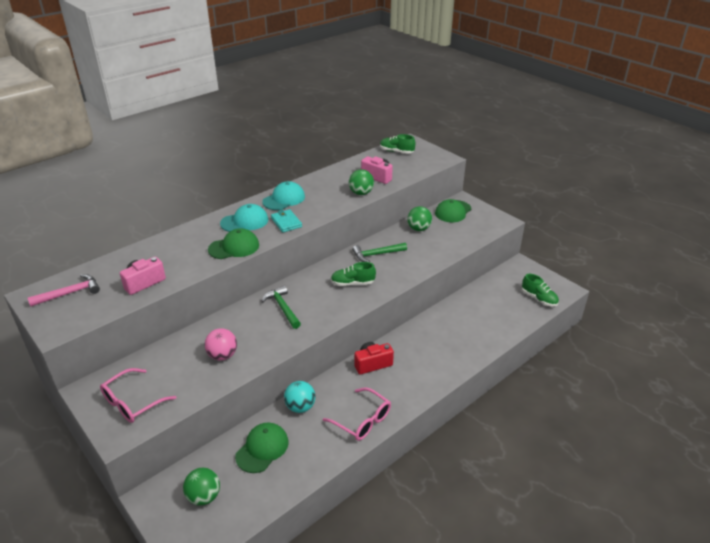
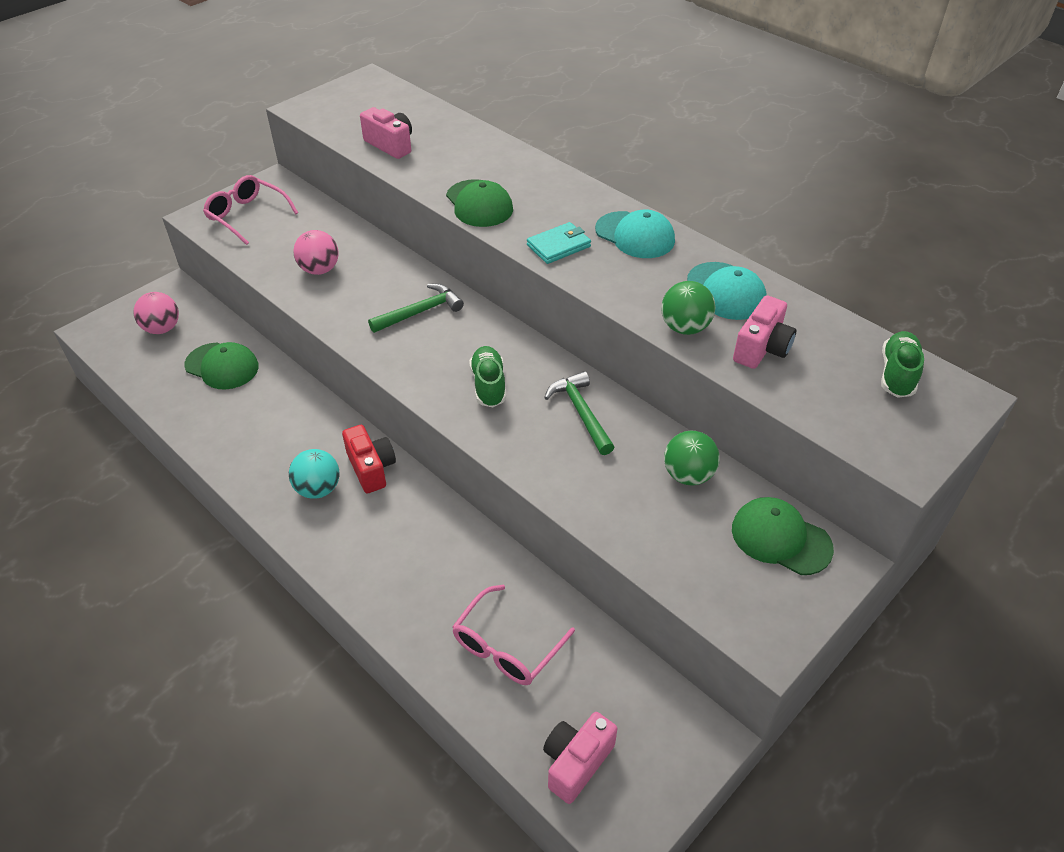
camera: 85 degrees right, 10 degrees up
(70, 293) = (371, 100): pink hammer -> none
(204, 496) = (162, 328): green ball -> pink ball
(244, 221) = (554, 204): turquoise cap -> turquoise cap (726, 291)
(300, 407) = (289, 394): turquoise ball -> turquoise ball (318, 489)
(362, 421) = (253, 463): pink glasses -> pink glasses (506, 647)
(539, 299) = (576, 762): green shoe -> pink camera

